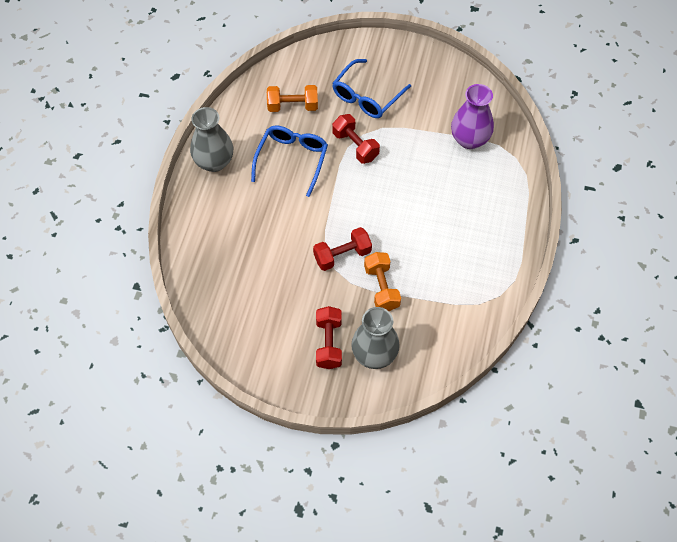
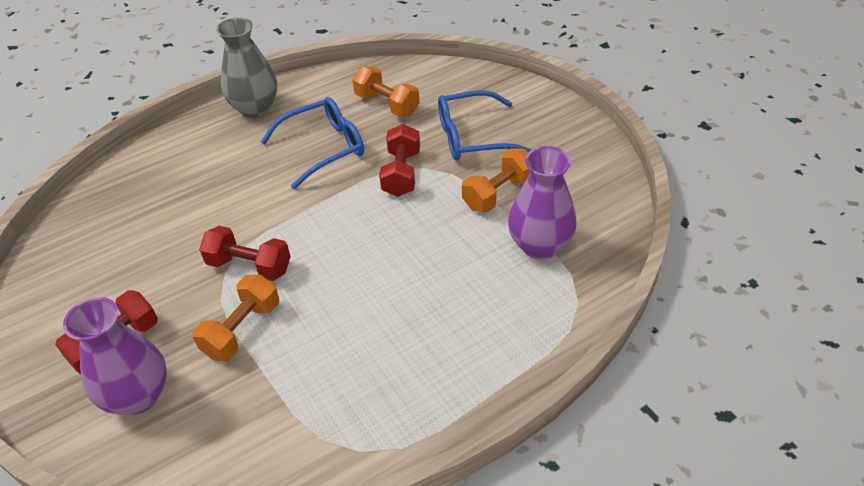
camera: 45 degrees right, 15 degrees down
(374, 354) = (138, 396): grey vase -> purple vase
(419, 123) = (498, 193): none -> orange dumbbell

